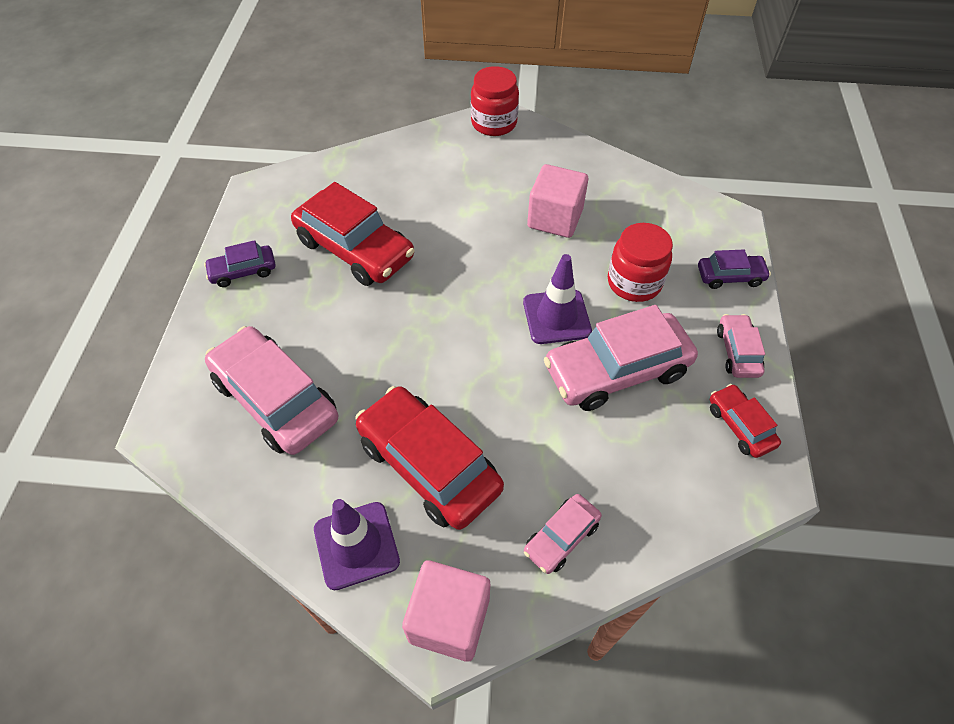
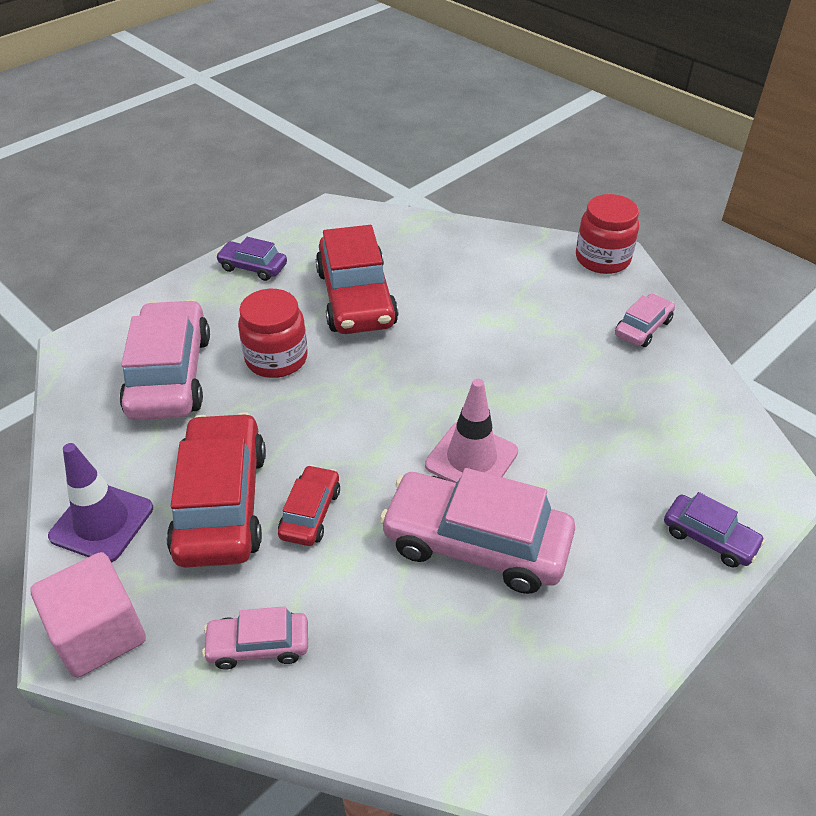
camera: 40 degrees right, 10 degrees down
(555, 218) = (570, 372): pink cube -> none
(556, 317) = (471, 458): purple traffic cone -> pink traffic cone
(634, 282) = (588, 477): red jar -> red jar (276, 359)
(737, 352) = (631, 615): pink car -> pink car (642, 328)
(740, 426) = (549, 686): red car -> red car (310, 513)

